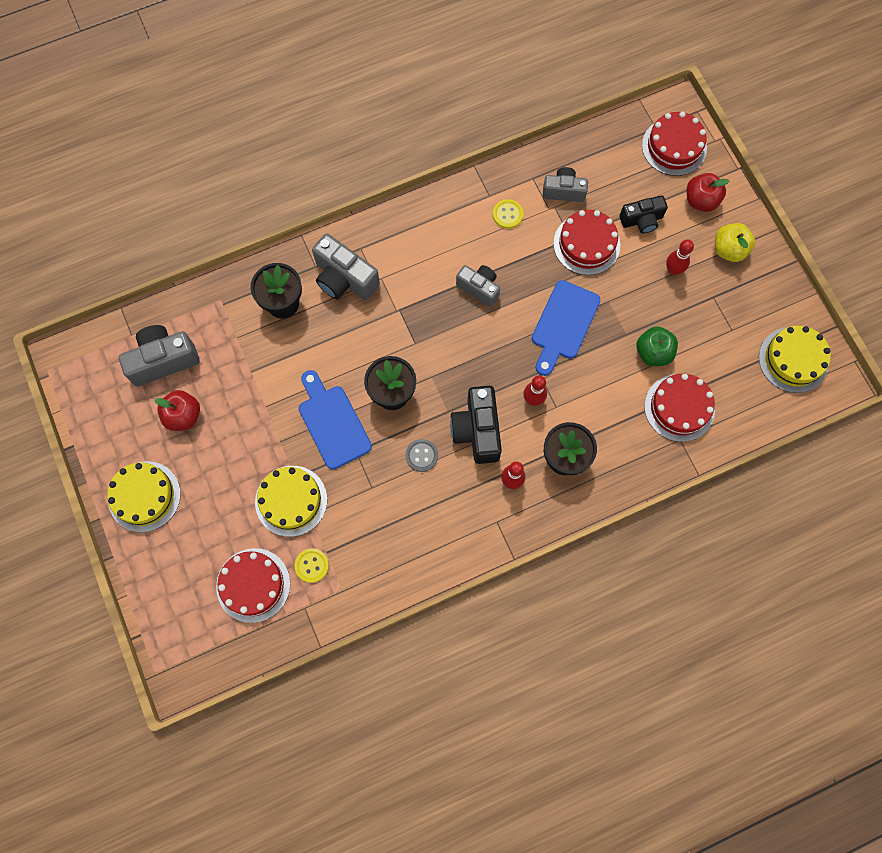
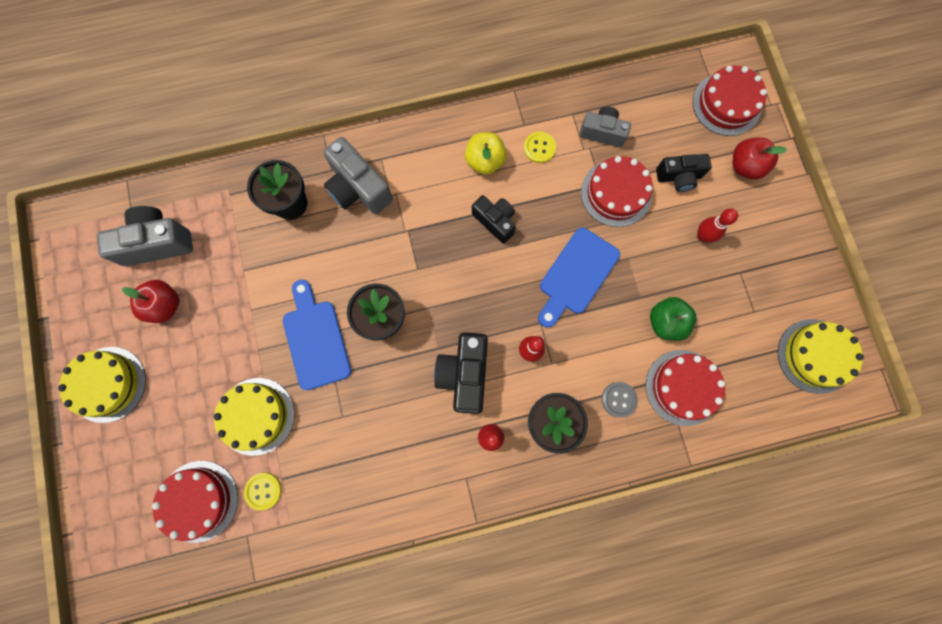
camera: 10 degrees right, 5 degrees up
(421, 455) = (401, 391): grey button -> grey button (619, 399)
(479, 288) = (495, 221): grey camera -> black camera
(729, 250) = (766, 224): yellow apple -> yellow apple (485, 161)

